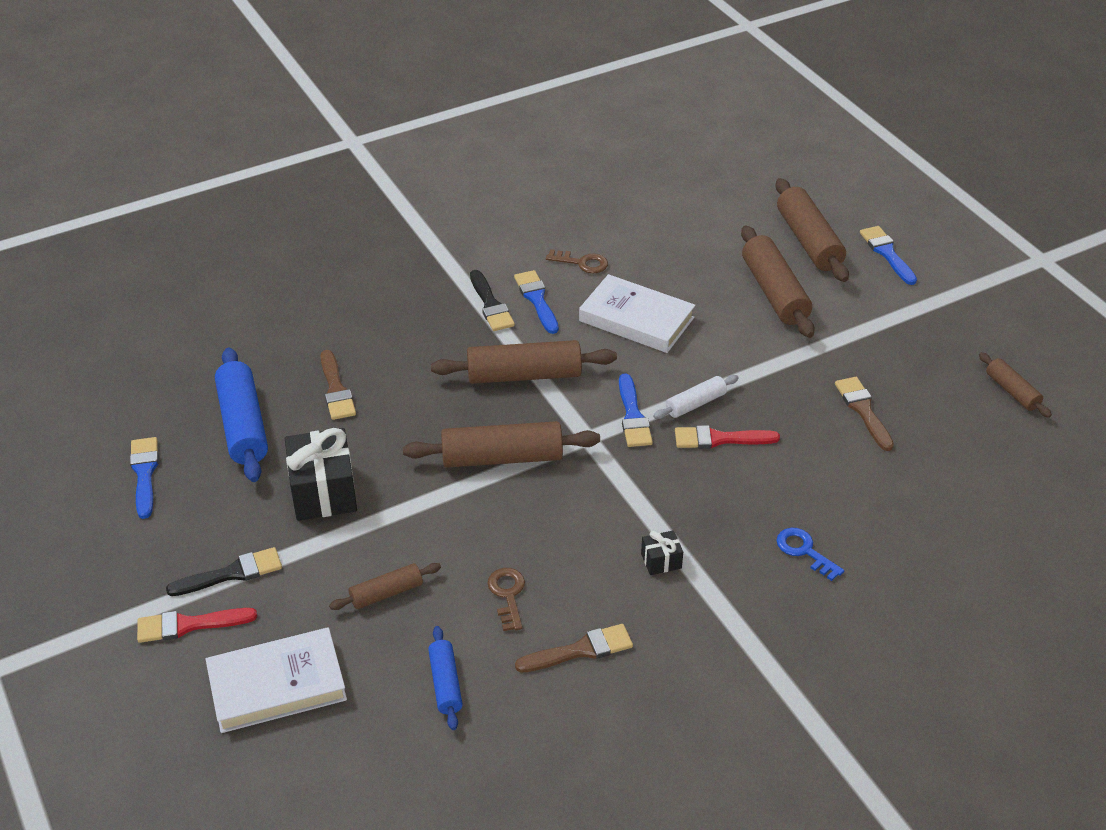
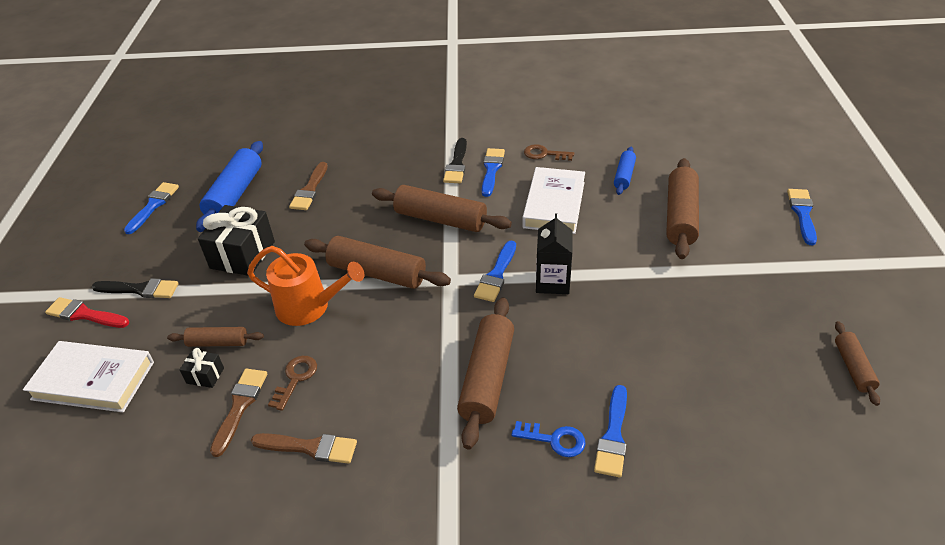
camera: 30 degrees right, 0 degrees up
(445, 683) = (195, 430): blue rolling pin -> blue rolling pin (624, 176)
(457, 520) = (309, 307): none -> orange watering can
(582, 263) = (544, 154): brown key -> brown key turned 150 degrees clockwise
(636, 319) = (554, 204): white book -> white book turned 45 degrees clockwise
(661, 561) = (429, 399): black gift -> black gift (205, 375)
(695, 404) = (552, 282): white rolling pin -> black carton
(719, 439) = (551, 316): red brush -> none
(804, 551) = (554, 440): blue key -> blue key turned 120 degrees clockwise
(808, 241) = (737, 186): brown rolling pin -> brown rolling pin (487, 378)
(852, 527) = (613, 436): none -> blue brush
(863, 410) = (694, 335): brown brush -> brown brush (240, 406)

